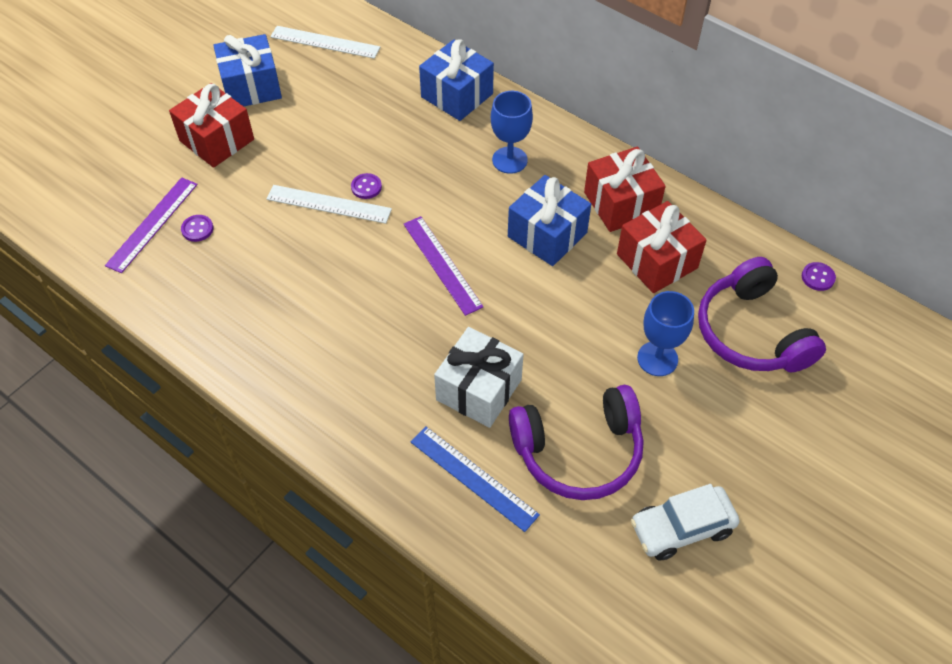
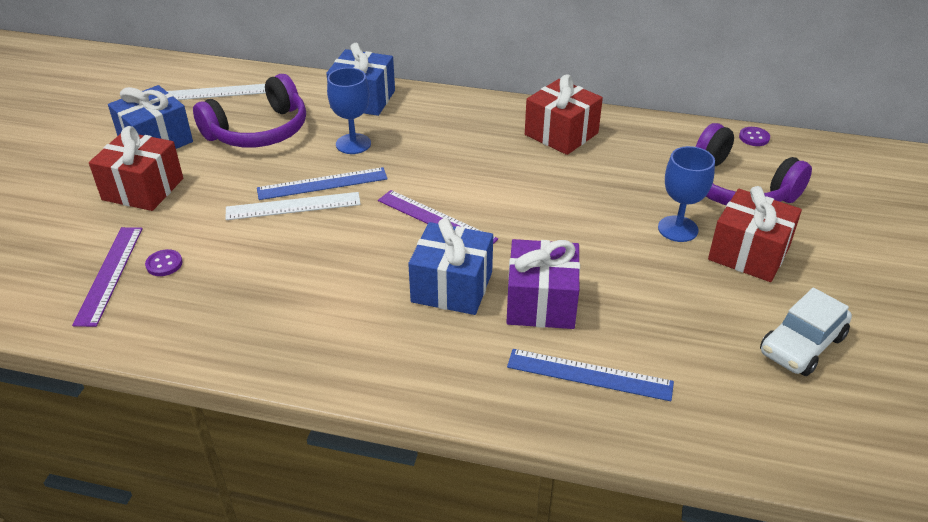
camera: 25 degrees left, 15 degrees down
(366, 187) = (322, 184): purple button -> blue ruler
(478, 390) = (541, 303): white gift -> purple gift
(509, 160) = (443, 130): blue goblet -> blue goblet (353, 144)
(547, 235) = (515, 171): blue gift -> blue gift (452, 287)
(579, 451) = (667, 319): purple headphones -> purple headphones (259, 131)
(656, 261) = (621, 163): red gift -> red gift (748, 253)

